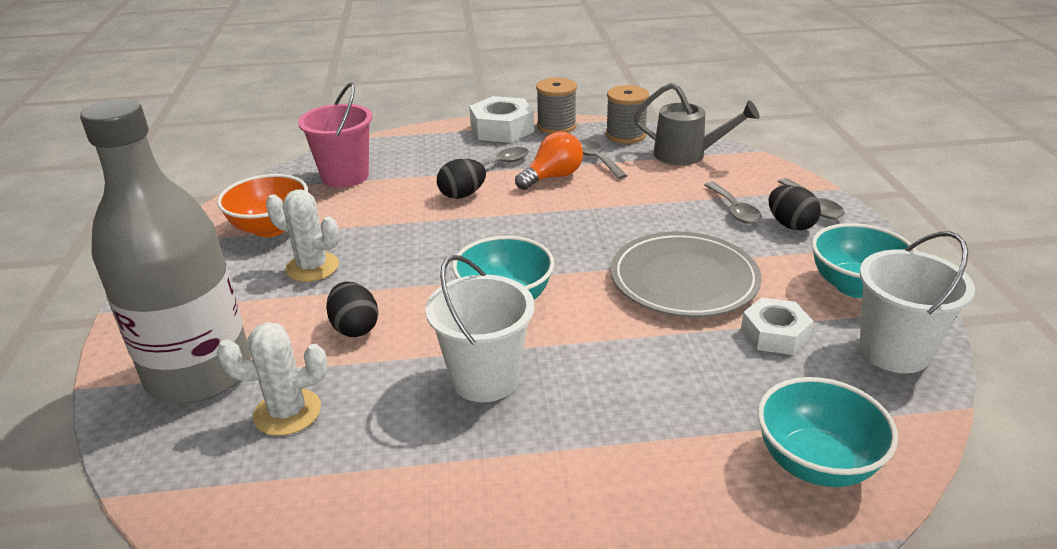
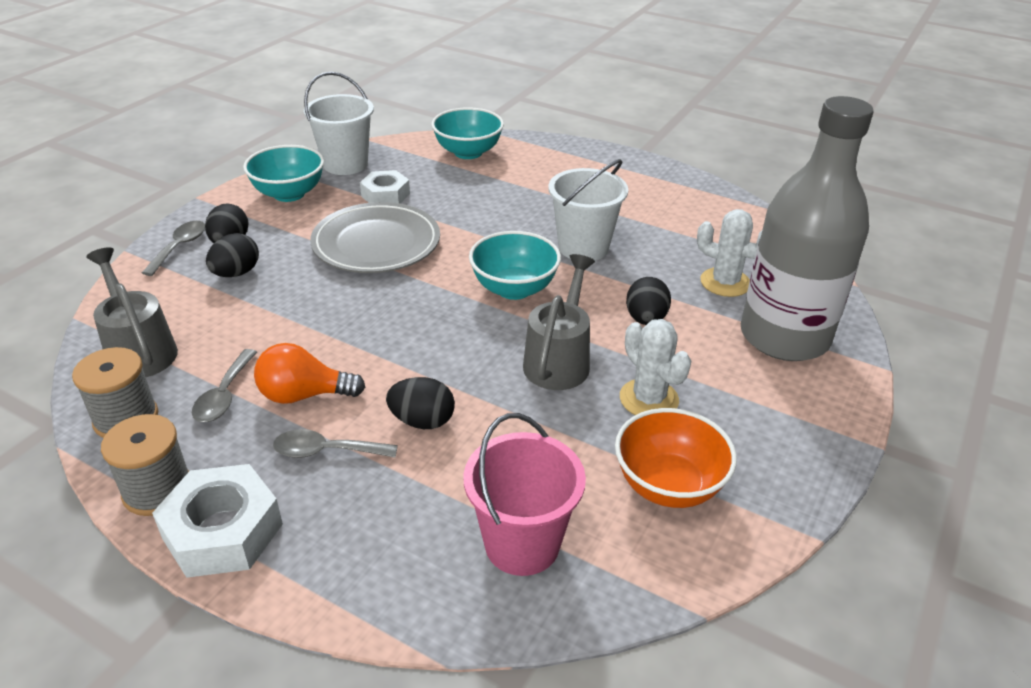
camera: 145 degrees left, 5 degrees up
(406, 263) = (559, 360): none -> grey watering can
(734, 210) = (236, 273): grey spoon -> black egg

